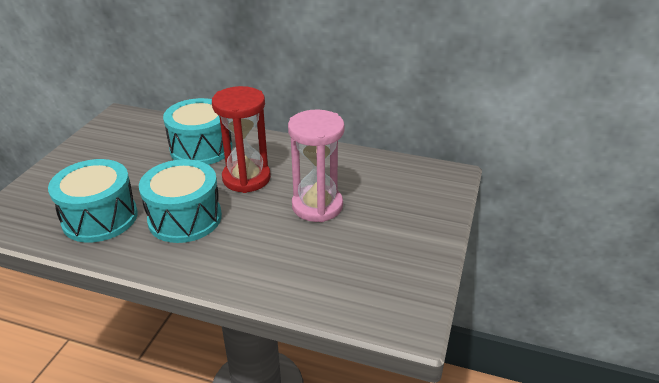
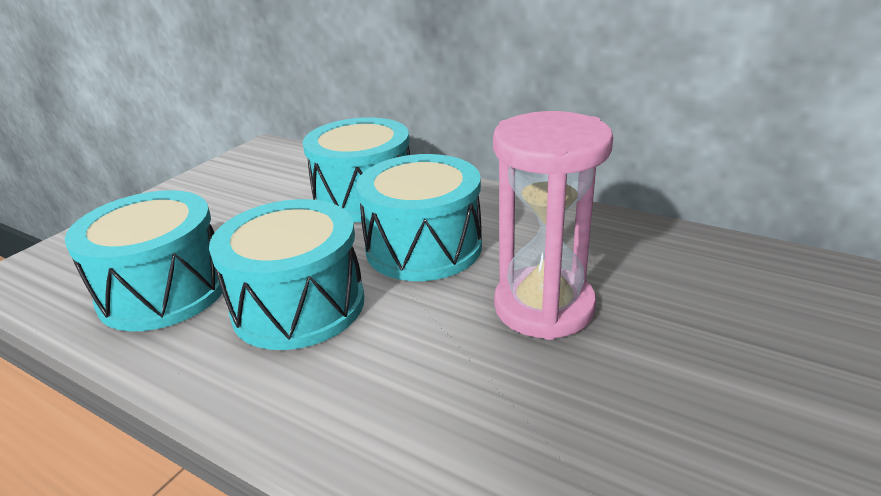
camera: 15 degrees right, 5 degrees down
(246, 178) = (423, 247): red hourglass -> turquoise drum

